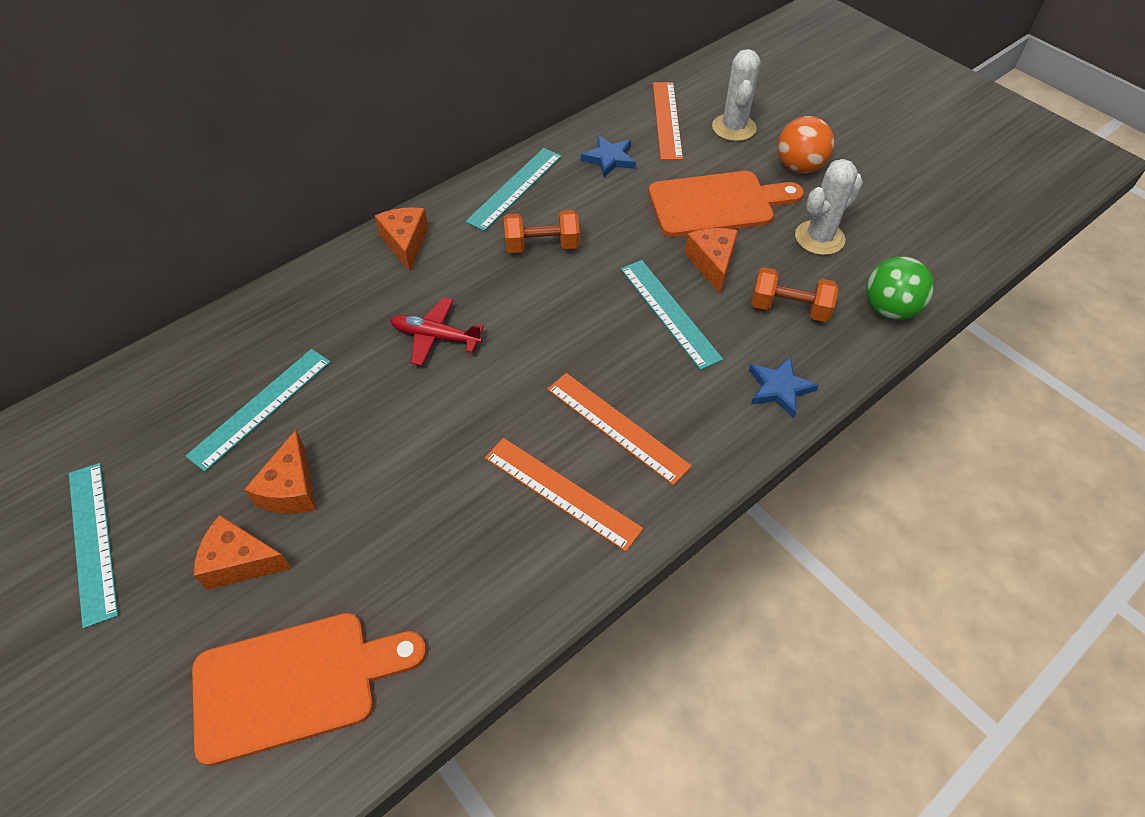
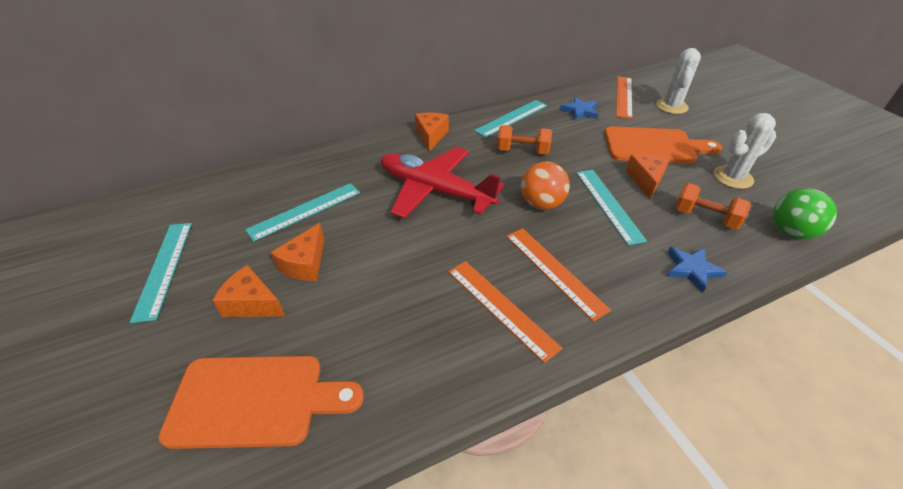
camera: 15 degrees right, 10 degrees down
(436, 337) = (435, 191): red plane -> red plane, size x1.95
(799, 167) = (719, 134): orange ball -> orange ball (541, 204)

